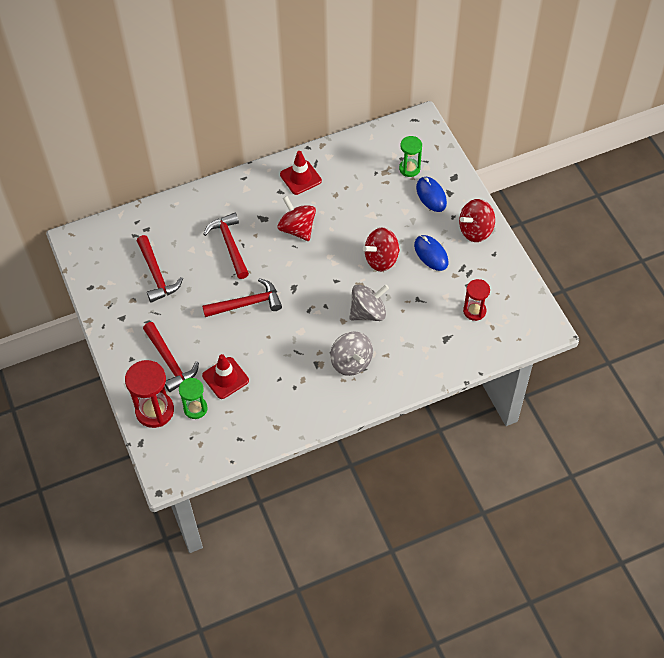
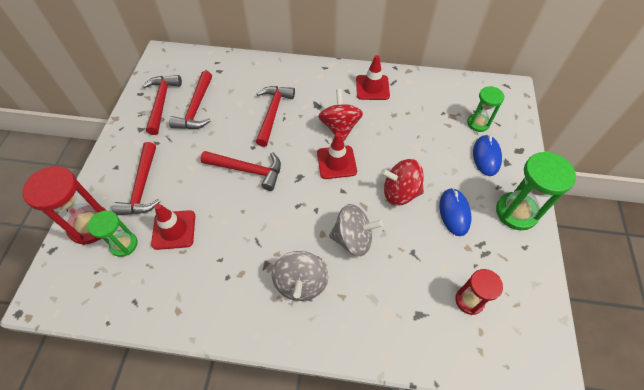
camera: 30 degrees right, 0 degrees up
(119, 285) = (162, 102): none -> red hammer
(315, 260) = (336, 162): none -> red traffic cone
(475, 230) = (516, 212): red spinning top -> green hourglass

